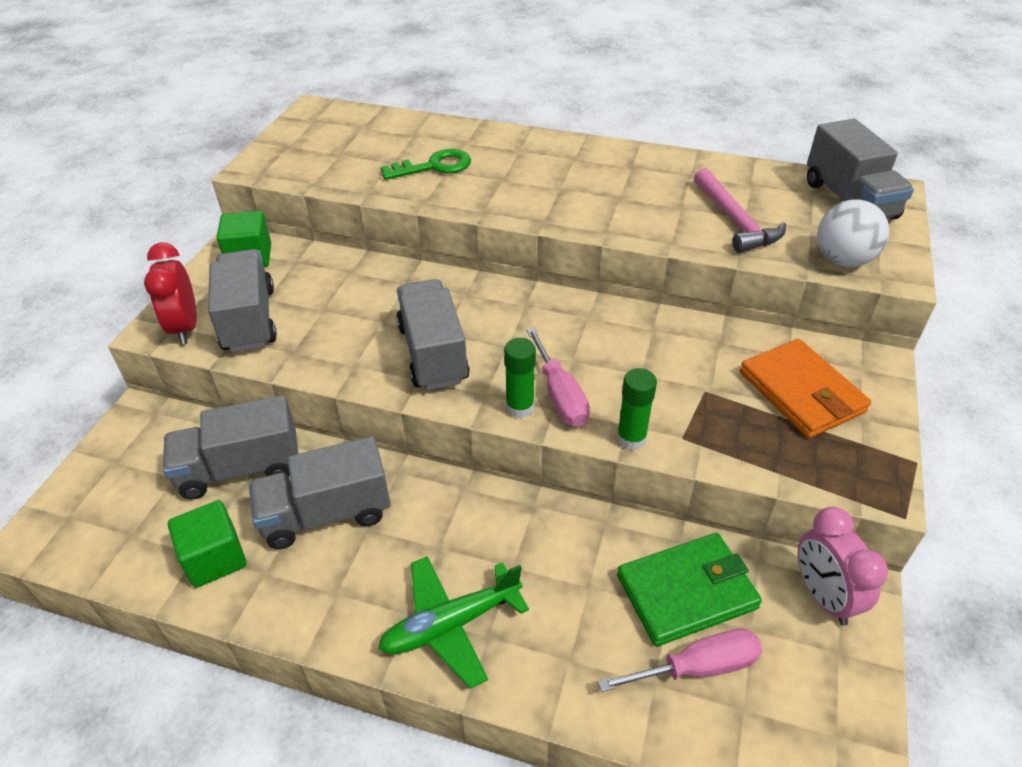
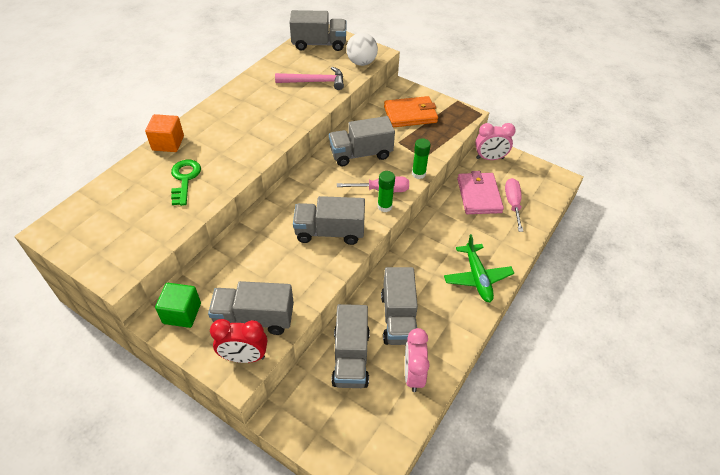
camera: 75 degrees left, 5 degrees up
(215, 558) = (413, 374): green cube -> pink clock
(497, 135) = (168, 143): none -> orange cube
(638, 348) = (361, 154): none -> grey truck
(686, 592) = (479, 195): green wallet -> pink wallet

